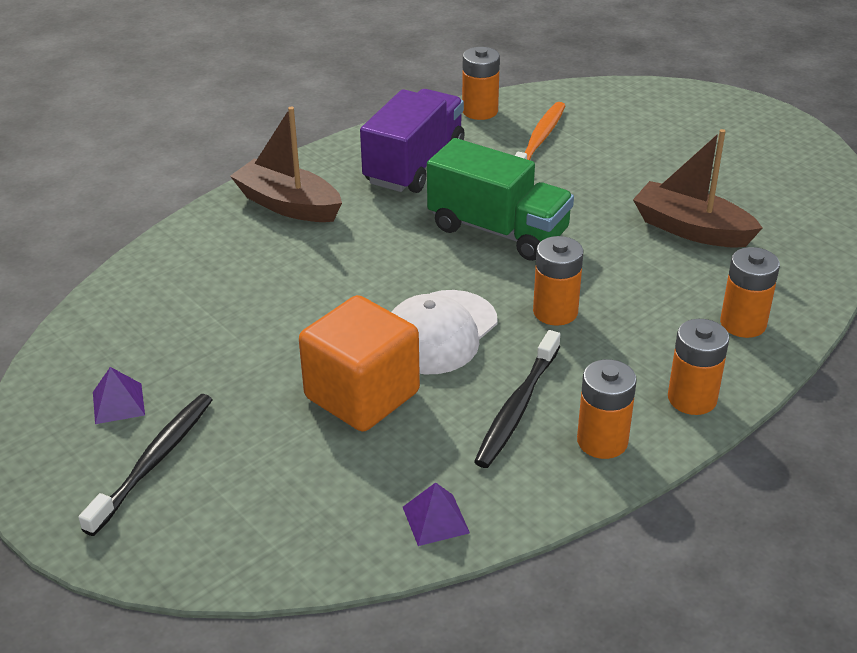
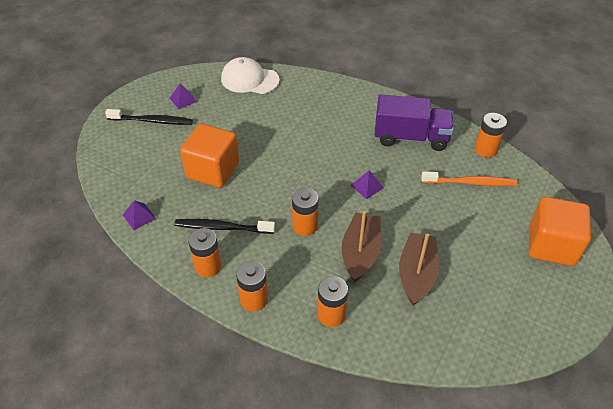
camera: 70 degrees right, 10 degrees up
(288, 205) = (346, 103): brown boat -> brown boat (360, 253)
(439, 332) = (268, 185): white cap -> white cap (249, 79)
(498, 230) = (367, 186): green truck -> purple pyramid
(678, 115) = (551, 245): none -> orange cube

